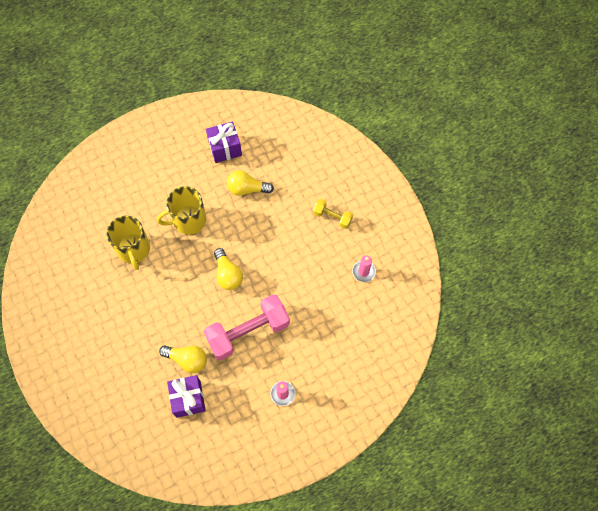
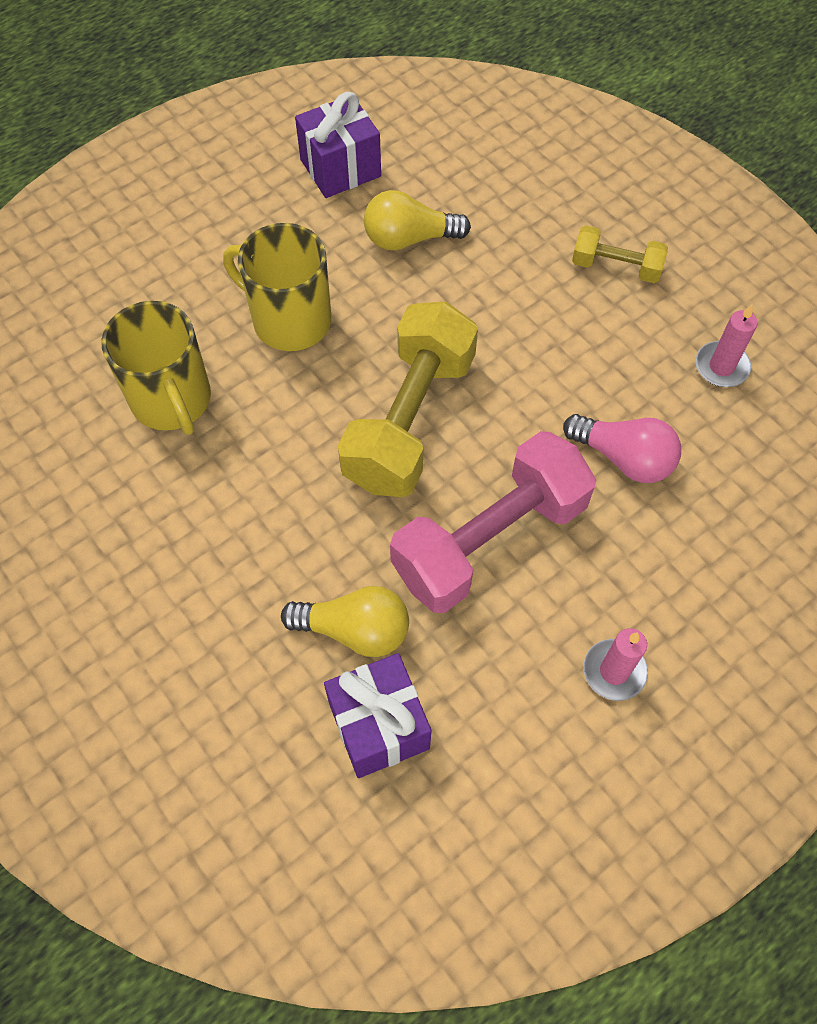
camera: 10 degrees left, 5 degrees down
(188, 220) = (290, 320): yellow mug -> yellow mug turned 60 degrees clockwise
(228, 274) = (409, 420): yellow light bulb -> yellow dumbbell
(311, 306) = (624, 458): none -> pink light bulb

